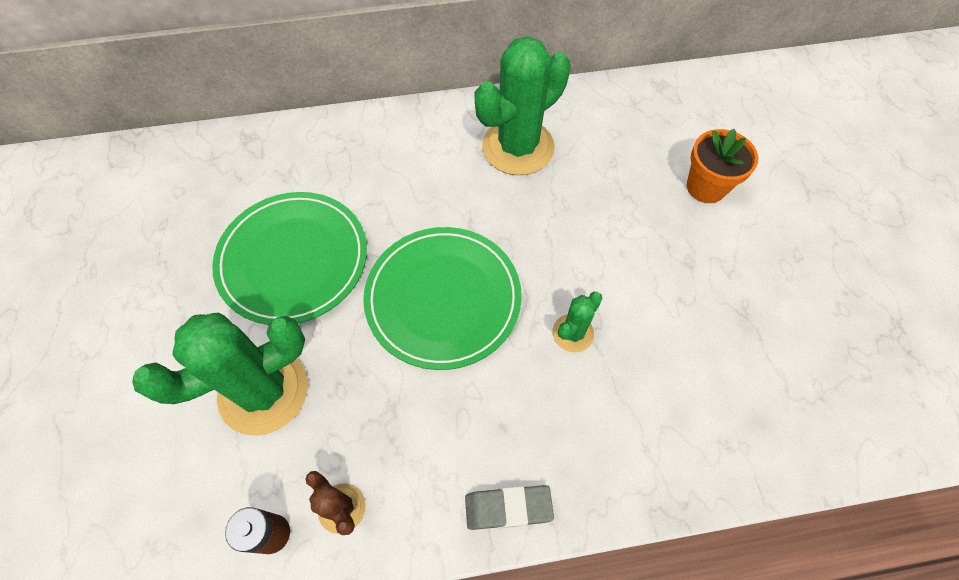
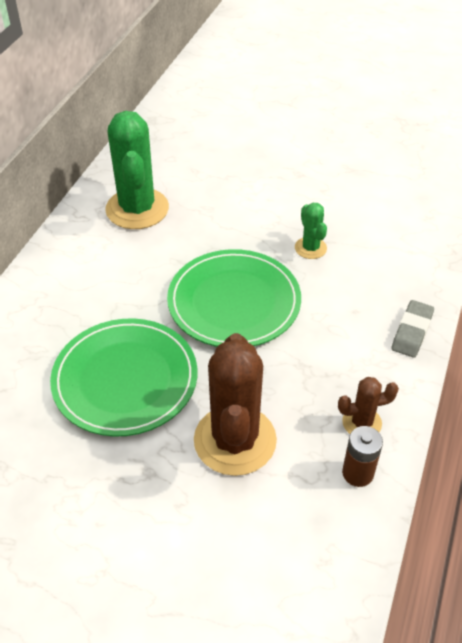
camera: 60 degrees left, 15 degrees down
(263, 391) = (235, 440): green cactus -> brown cactus
(706, 187) = (251, 141): orange flower pot -> none

